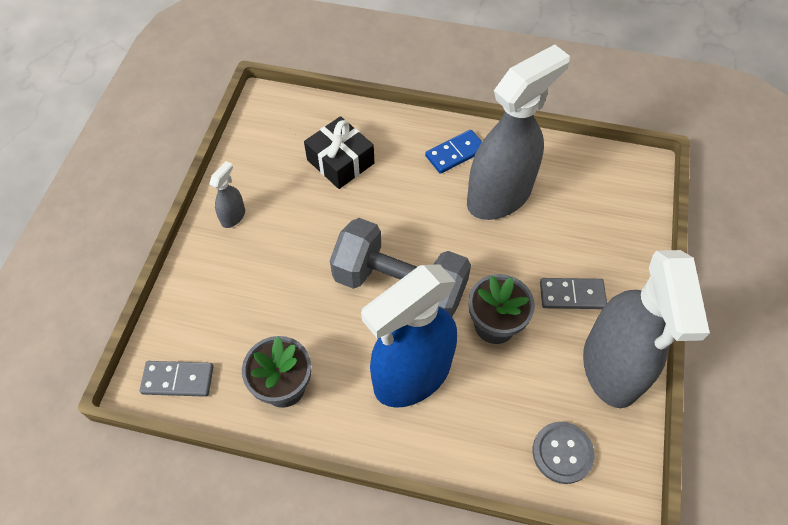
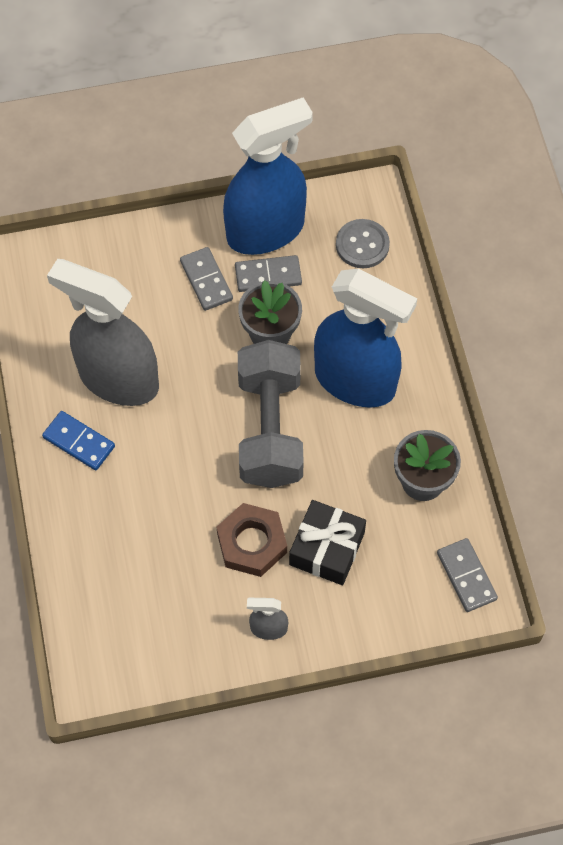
camera: 115 degrees left, 5 degrees up
(307, 232) = (252, 543): none -> brown nut
(340, 161) = (143, 554): black gift -> black gift (327, 548)
(558, 348) = (268, 275): none -> grey domino
(611, 368) = (266, 230): grey spray bottle -> blue spray bottle

